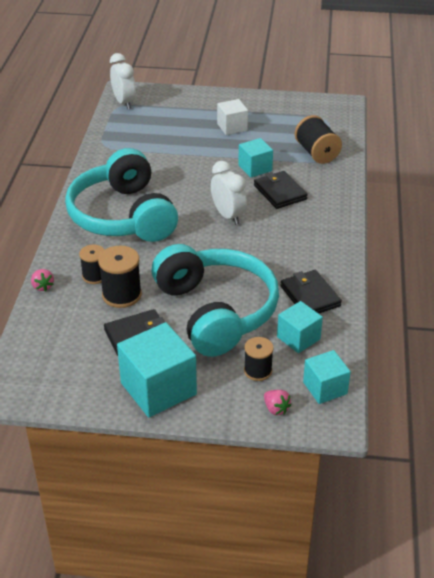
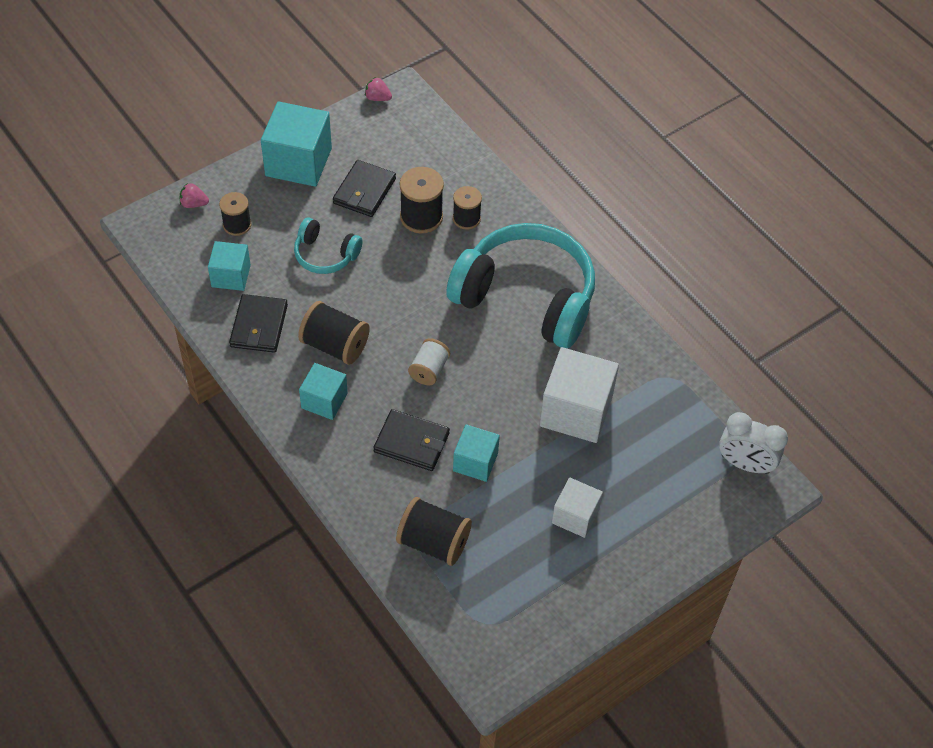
camera: 135 degrees right, 15 degrees up
(43, 286) = (494, 181): pink strawberry -> pink strawberry (377, 98)
(173, 158) = (576, 411): none -> white cube
(216, 311) = (325, 255): turquoise headphones -> turquoise headphones, size x0.47
(228, 216) = (429, 370): white clock -> white spool
(271, 258) = (335, 345): none -> black spool
(310, 296) = (259, 326): black wallet -> black wallet turned 75 degrees clockwise
(325, 388) = (170, 245): turquoise cube -> turquoise cube (324, 400)

